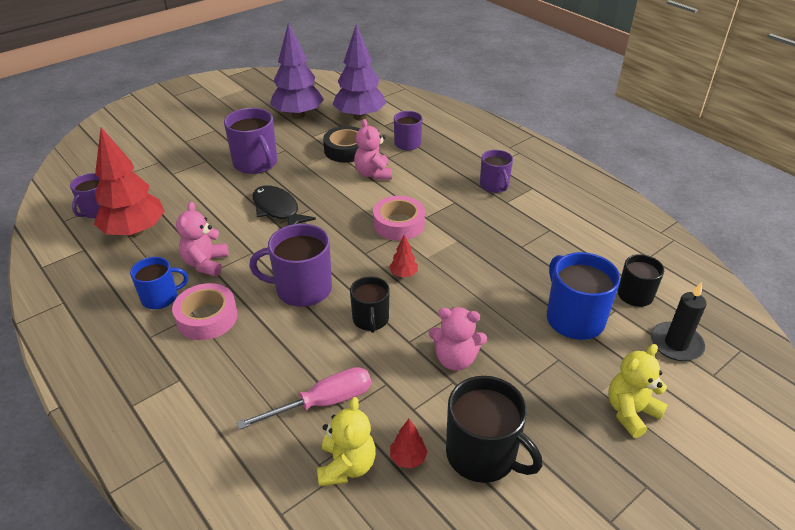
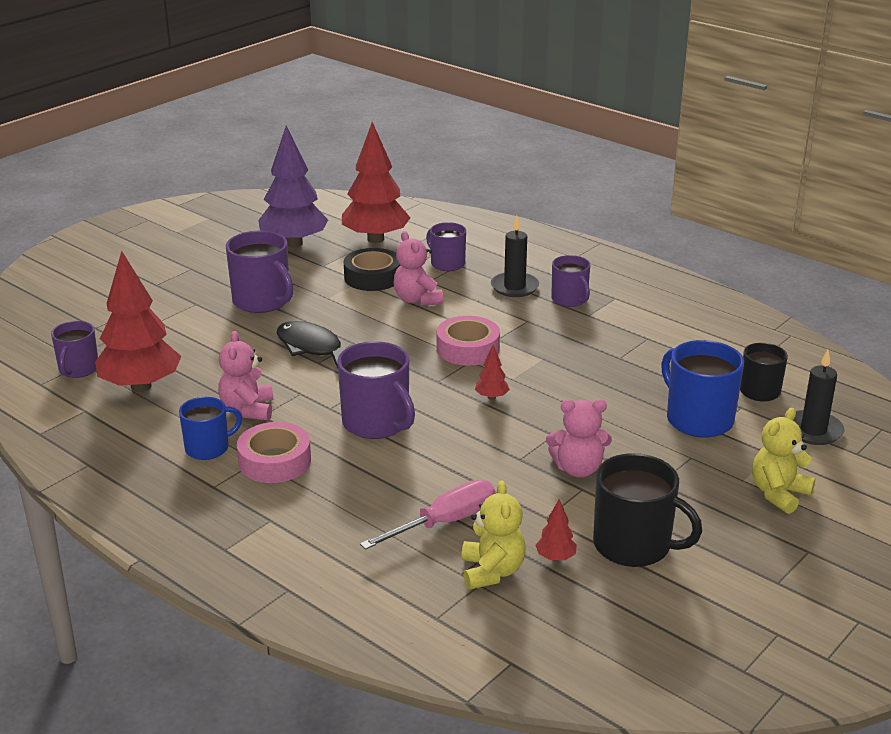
camera: 10 degrees left, 10 degrees down
(302, 289) = (377, 423): purple mug -> purple mug turned 120 degrees counterclockwise
(360, 117) = (375, 239): purple tree -> red tree
(370, 319) = (469, 443): black mug -> none
(453, 170) = (514, 287): none -> black candle

